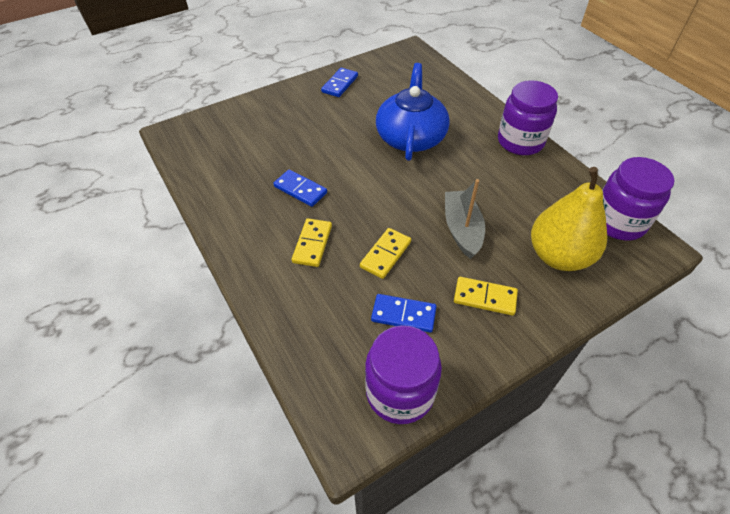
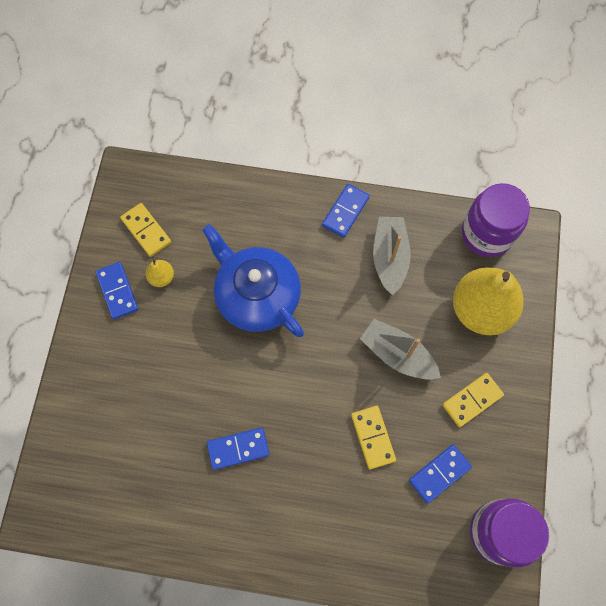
camera: 50 degrees left, 20 degrees up
(312, 244) = (312, 488): yellow domino -> yellow domino (146, 231)
(370, 94) = (162, 277): none -> yellow pear
(520, 142) = (345, 211): purple jar -> blue domino
(522, 181) = (389, 258): none -> grey boat

